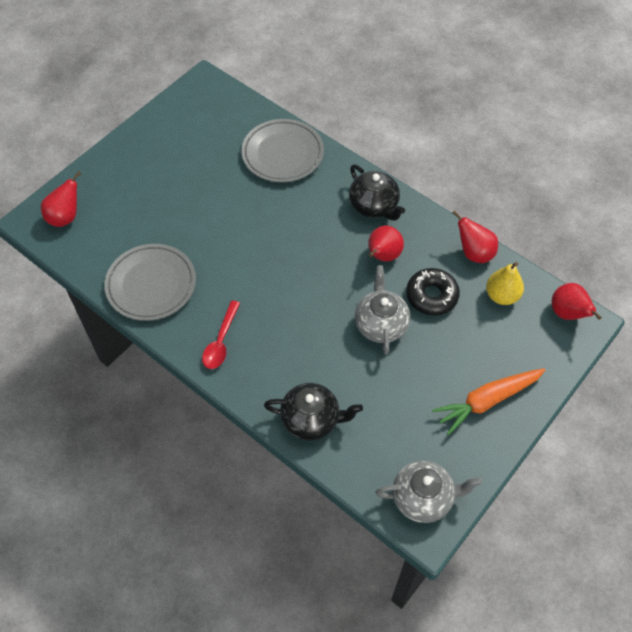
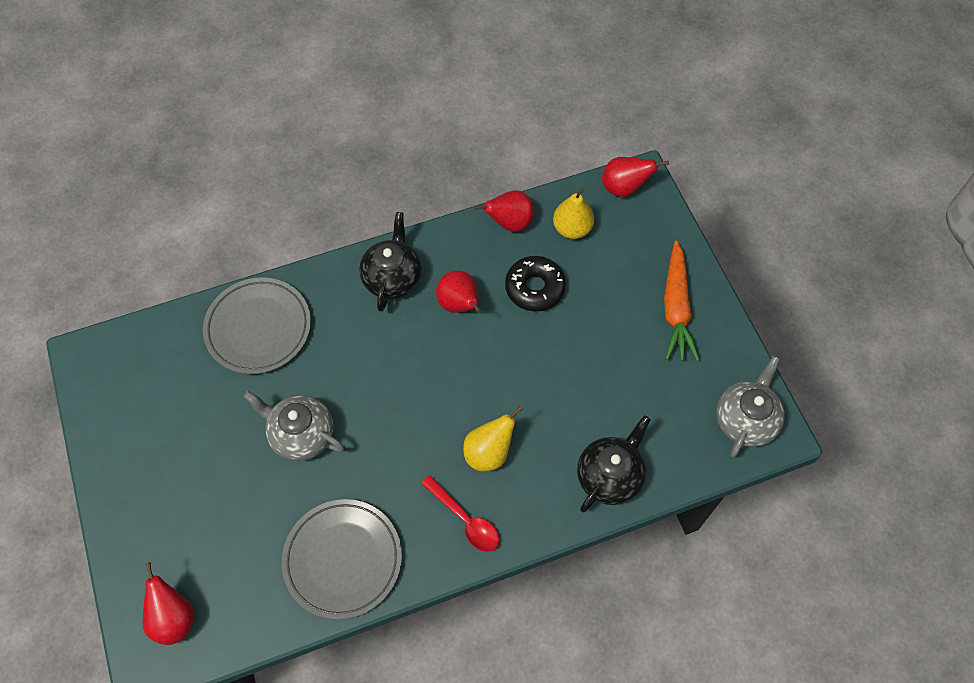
camera: 60 degrees left, 5 degrees up
(280, 331) = (489, 452): none -> yellow pear
(374, 206) = (392, 278): black teapot -> black teapot turned 75 degrees counterclockwise
(381, 324) = (539, 352): grey teapot -> grey teapot (301, 434)

